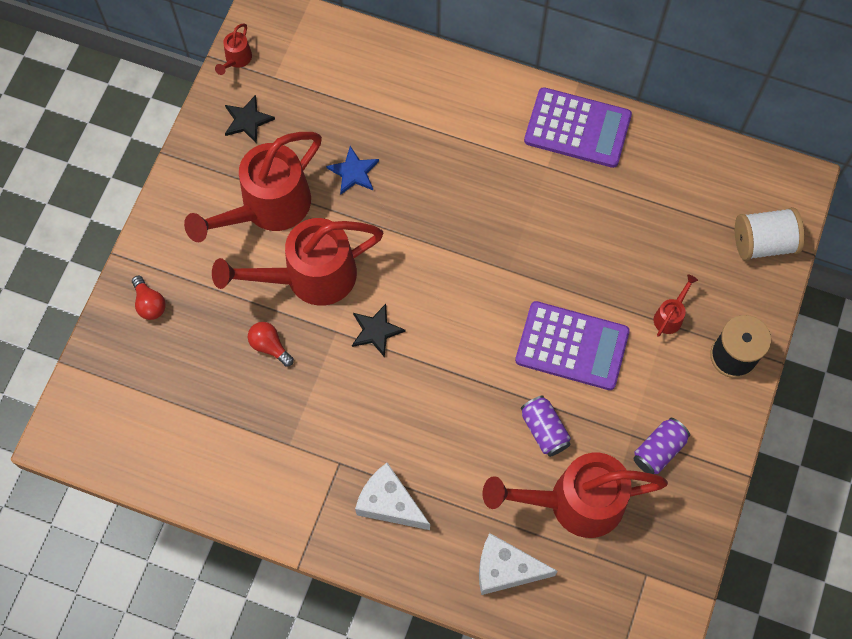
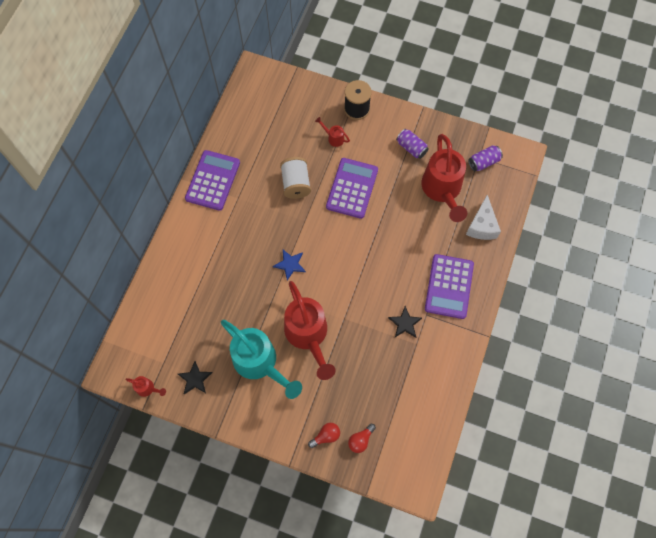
camera: 90 degrees left, 0 degrees up
(268, 207) = (259, 363): red watering can -> turquoise watering can
(270, 346) = (354, 358): red light bulb -> red light bulb (360, 440)
(354, 172) = (236, 310): blue star -> blue star (290, 264)
(376, 330) = (343, 295): black star -> black star (405, 323)
(389, 503) = (449, 286): white cheese -> purple calculator
(544, 430) = (402, 204): purple can -> purple can (483, 162)
(763, 243) = (290, 90): white spool -> white spool (296, 184)

